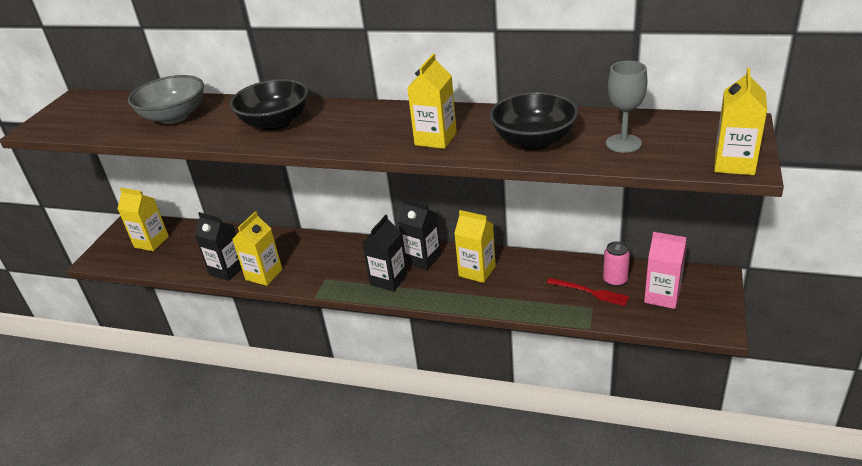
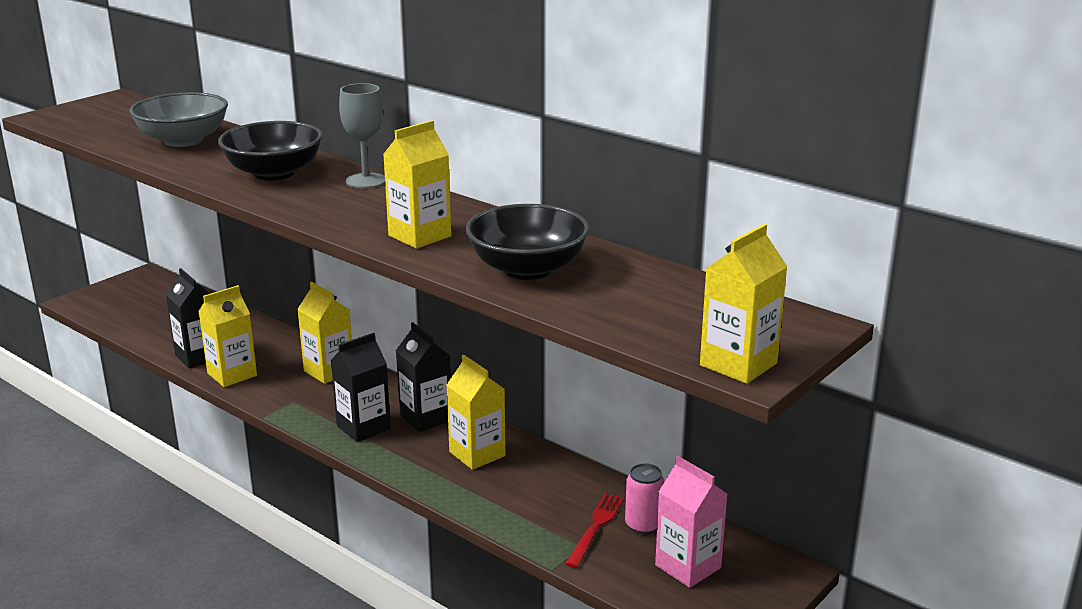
camera: 20 degrees right, 10 degrees down
(151, 242) = (149, 301): yellow carton -> yellow carton (329, 371)
(590, 292) = (596, 527): red fork -> red fork turned 120 degrees counterclockwise
(623, 143) = (630, 302): grey goblet -> grey goblet (366, 181)

